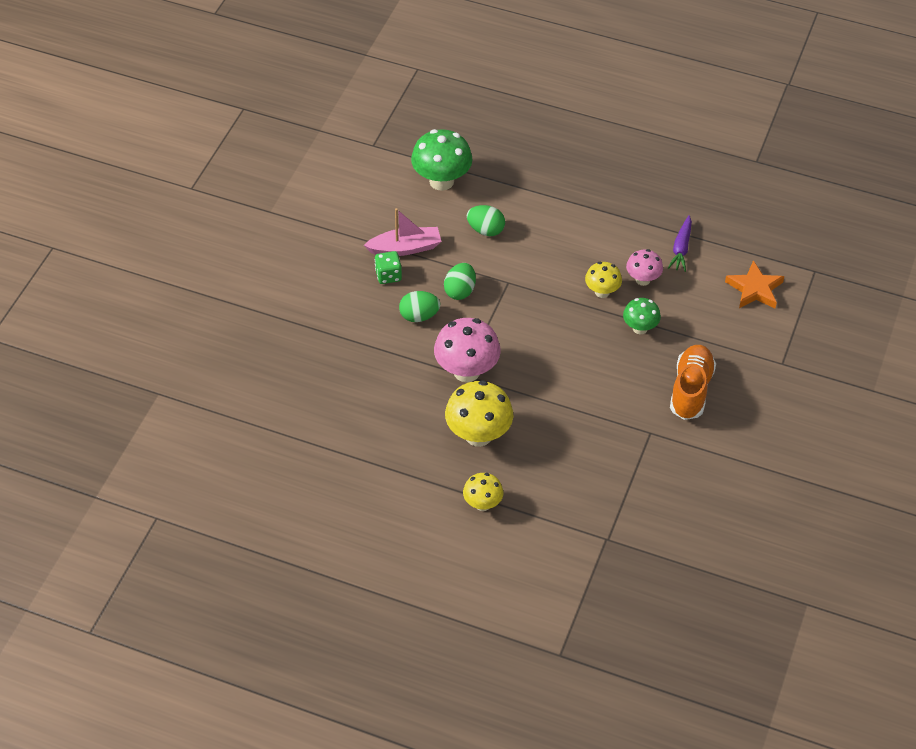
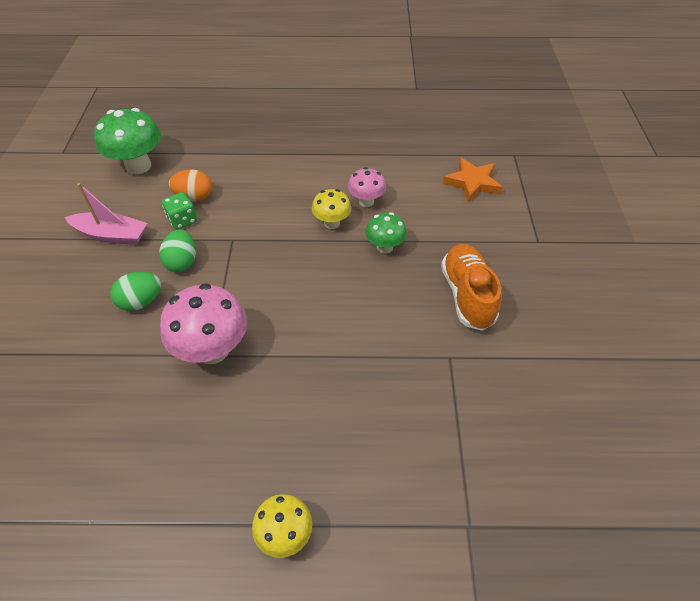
camera: 20 degrees left, 0 degrees up
(388, 275) = (97, 268): green dice -> green dice (182, 220)
(405, 248) = (112, 235): pink boat -> pink boat turned 45 degrees clockwise
(478, 435) = (250, 429): yellow mushroom -> none
(485, 230) = (194, 197): green egg -> orange egg
(681, 248) = (388, 166): purple carrot -> none

